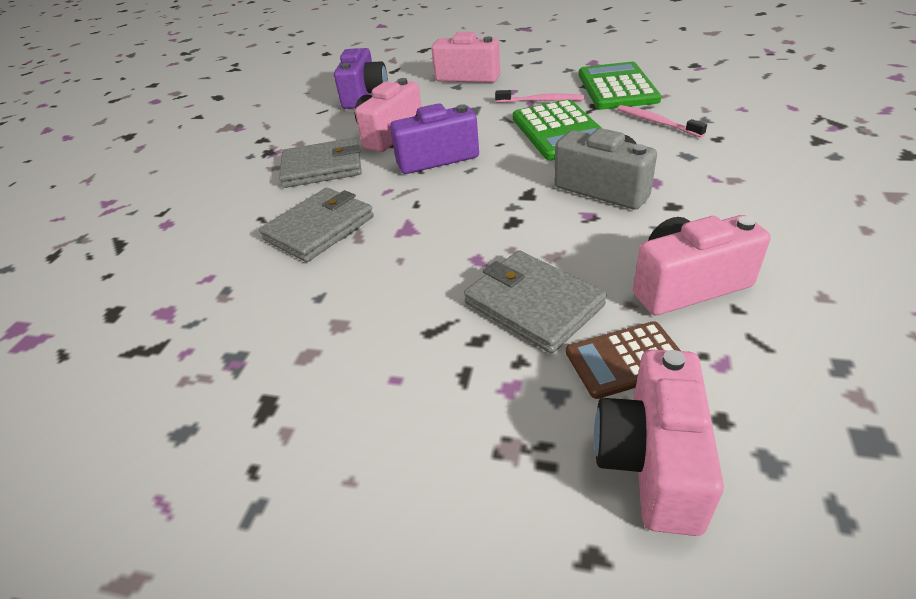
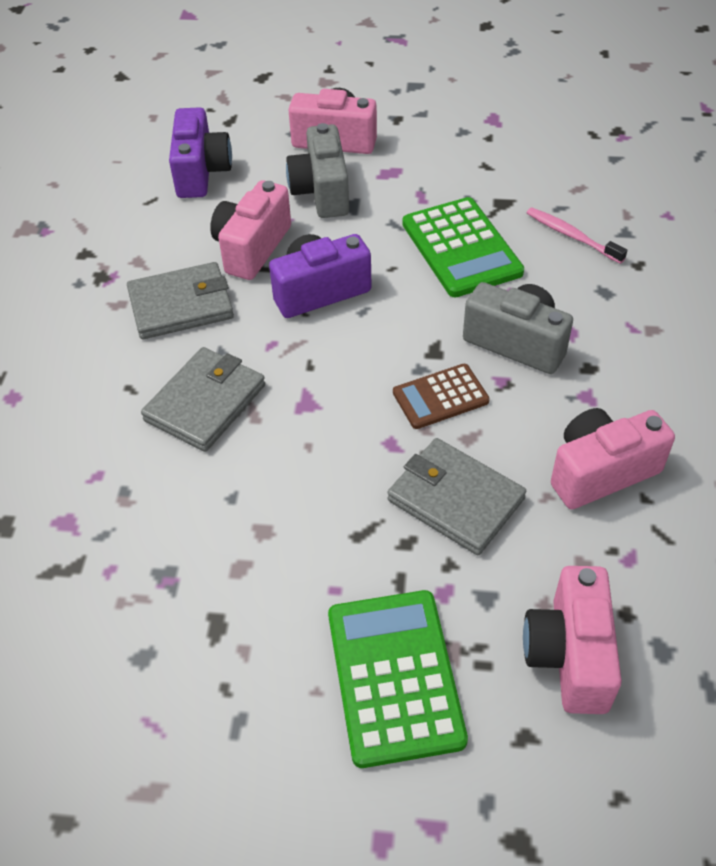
camera: 10 degrees left, 10 degrees up
(452, 103) = (321, 192): none -> grey camera
(541, 101) = (434, 192): pink toothbrush -> none
(617, 87) = (524, 170): green calculator -> green calculator (394, 676)
(626, 360) = (546, 559): brown calculator -> brown calculator (440, 397)

